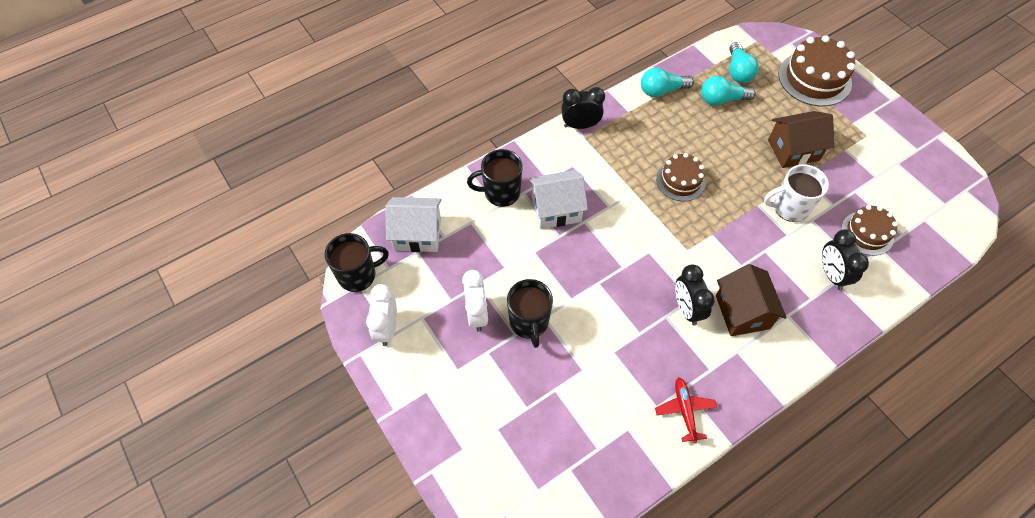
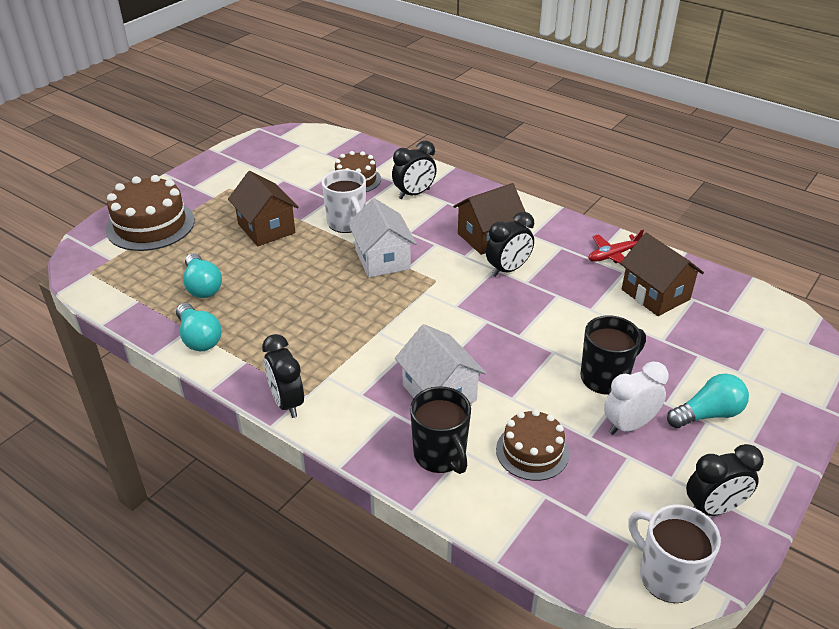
camera: 110 degrees left, 20 degrees down
(358, 275) = (667, 576): black mug -> white mug
(387, 328) = (713, 508): white clock -> black clock
(417, 234) = (559, 528): white house -> white house (382, 259)
(615, 417) = (655, 294): none -> brown house
(680, 181) = (345, 299): brown cake -> brown cake (532, 451)
(738, 71) = (149, 280): turquoise light bulb -> turquoise light bulb (708, 414)

